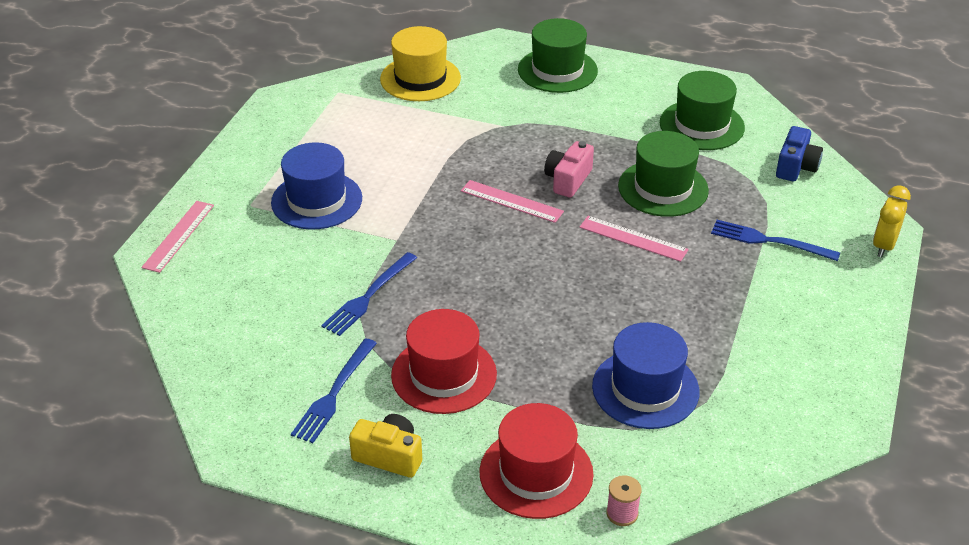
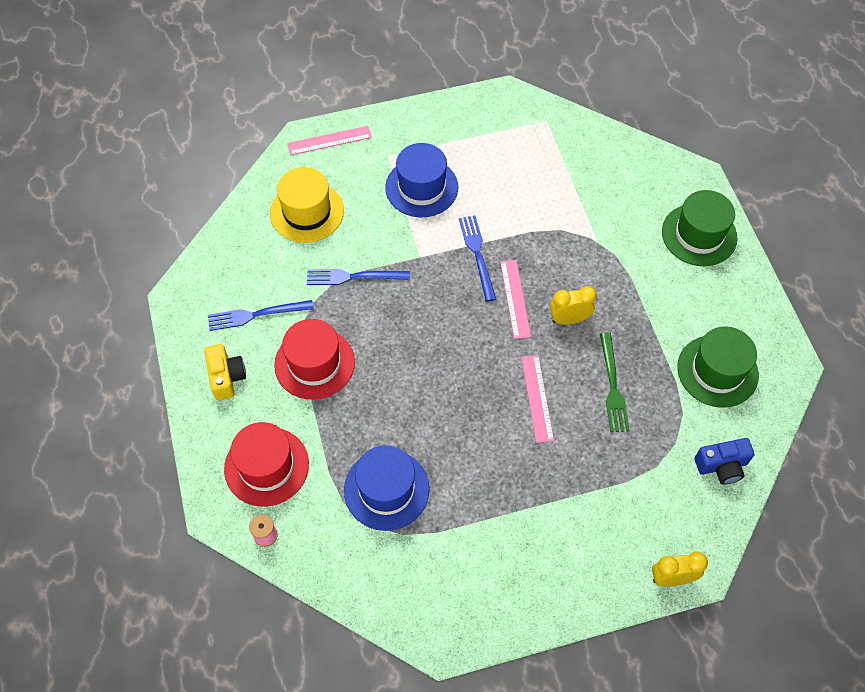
camera: 55 degrees right, 20 degrees up
(420, 78) = (606, 157): yellow hat -> yellow hat (307, 212)
(568, 180) = (569, 319): pink camera -> yellow clock
(663, 188) = (612, 386): green hat -> green fork
(769, 241) = (609, 491): blue fork -> blue fork (477, 254)

